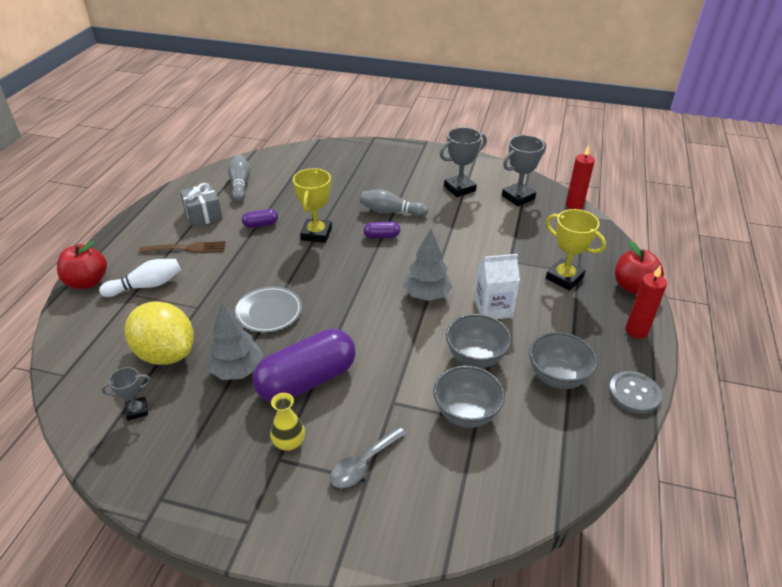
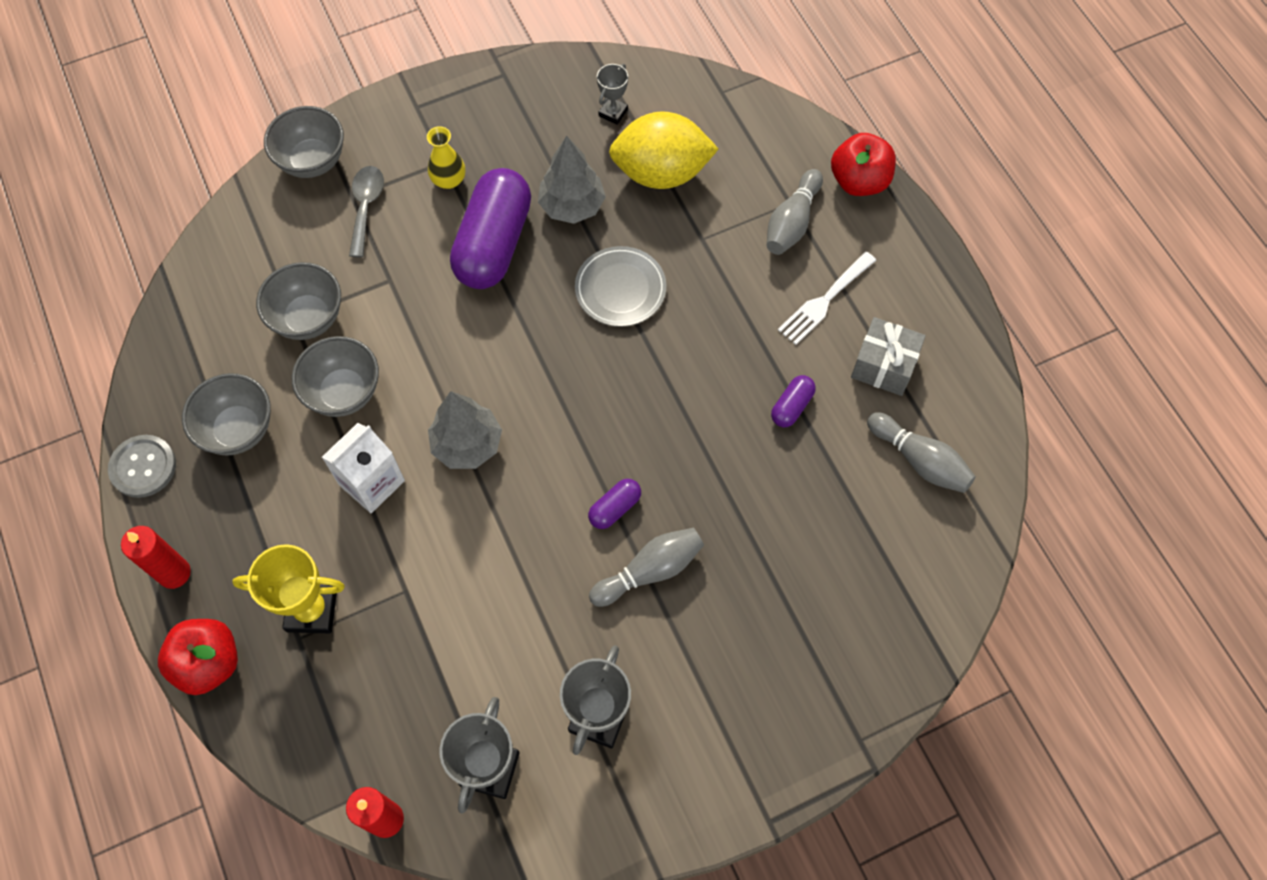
camera: 140 degrees right, 25 degrees up
(146, 286) = (792, 222): white bowling pin -> grey bowling pin
(187, 248) = (824, 301): brown fork -> white fork
(316, 234) = (702, 445): yellow trophy -> none
(370, 535) = (312, 161): none -> grey bowl

